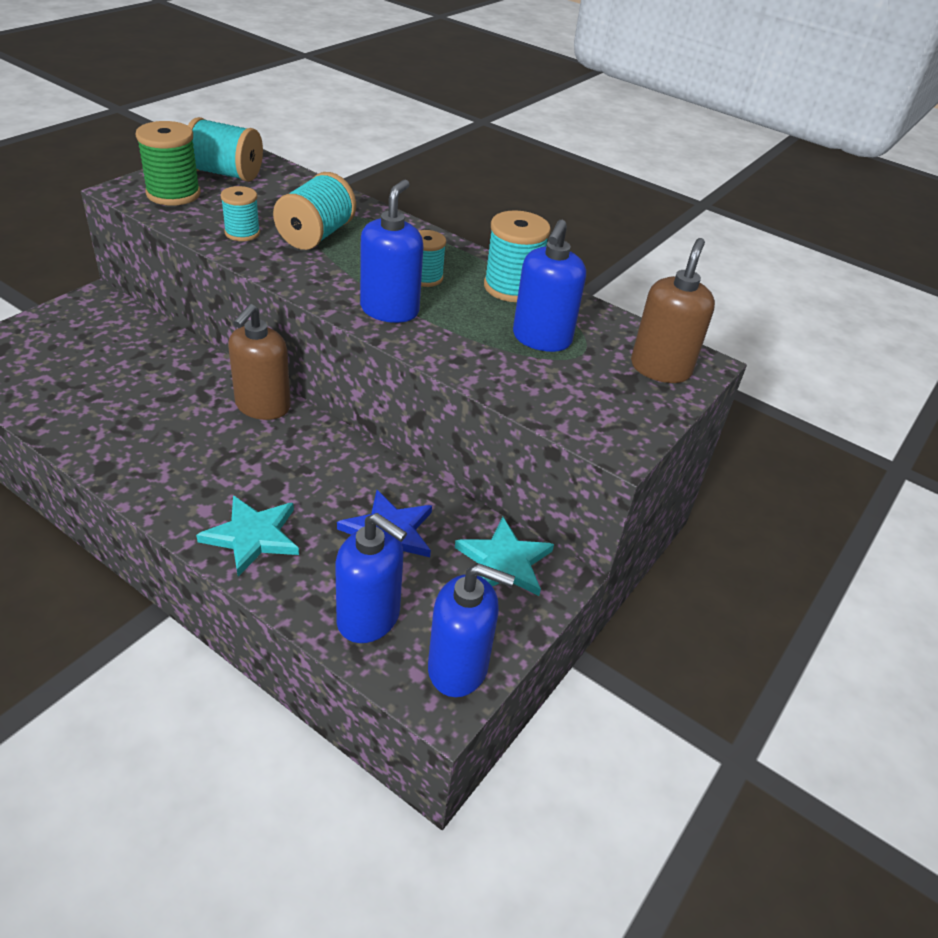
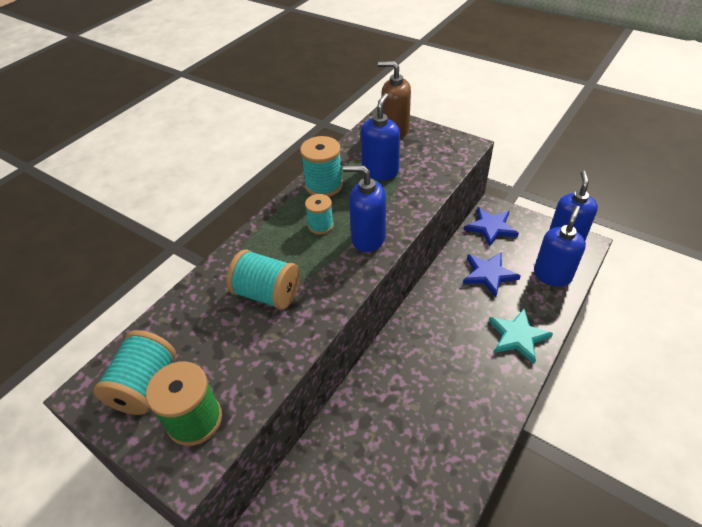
camera: 85 degrees left, 5 degrees up
(242, 233) = (270, 344): turquoise spool -> none
(262, 406) = (393, 358): brown soap dispenser -> none
(504, 561) = (491, 227): turquoise star -> blue star
(541, 339) = (380, 171): blue soap dispenser -> blue soap dispenser turned 90 degrees counterclockwise

